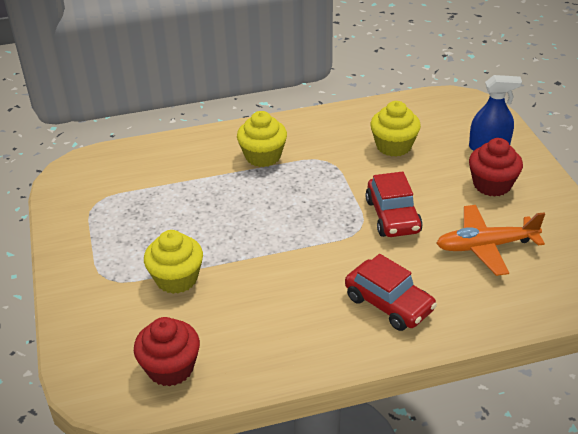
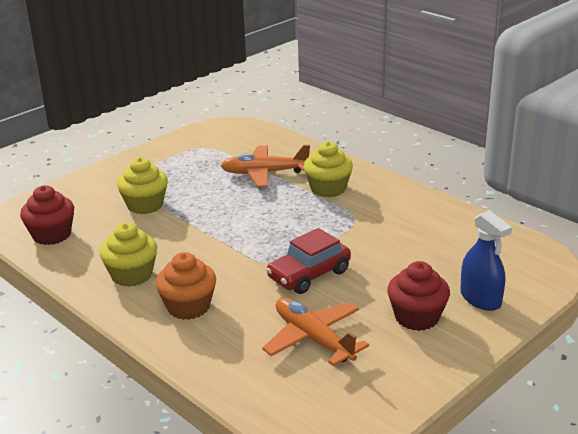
camera: 60 degrees right, 10 degrees down
(195, 182) = (264, 173): none -> orange plane
(389, 303) = (188, 307): red car -> orange cupcake
(394, 146) = (416, 244): yellow cupcake -> yellow cupcake (132, 275)

